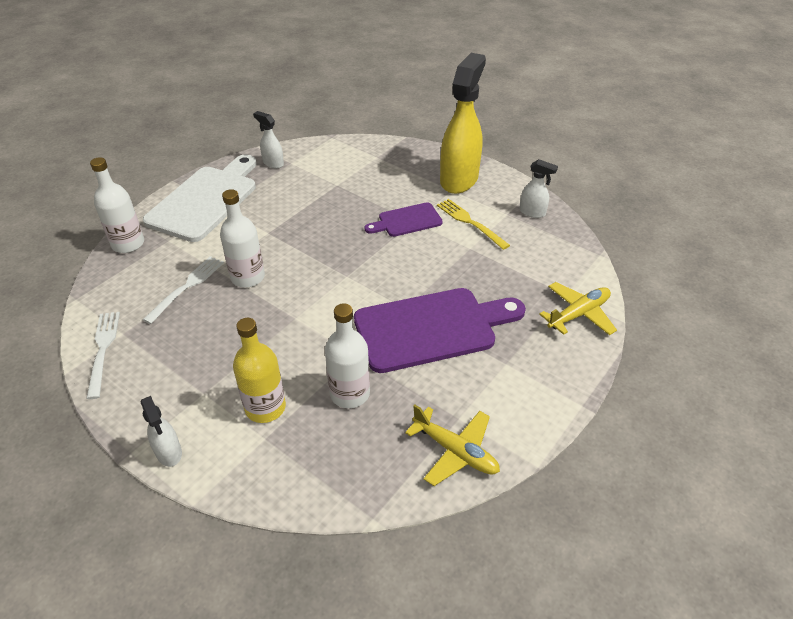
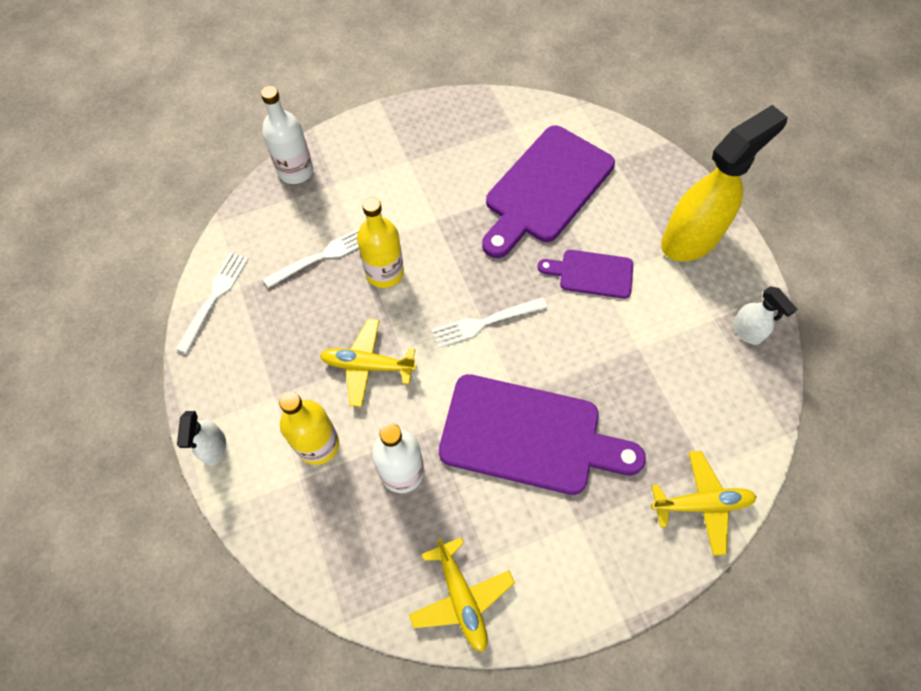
camera: 30 degrees right, 20 degrees up
(206, 200) = (397, 144): white cutting board -> none
(248, 277) = (384, 272): white bottle -> yellow bottle
(273, 163) = (494, 119): white spray bottle -> none
(273, 339) = (368, 365): none -> yellow plane
(339, 187) = (545, 189): none -> purple cutting board
(349, 277) = (484, 323): none -> white fork
(470, 222) = (662, 310): yellow fork -> none

